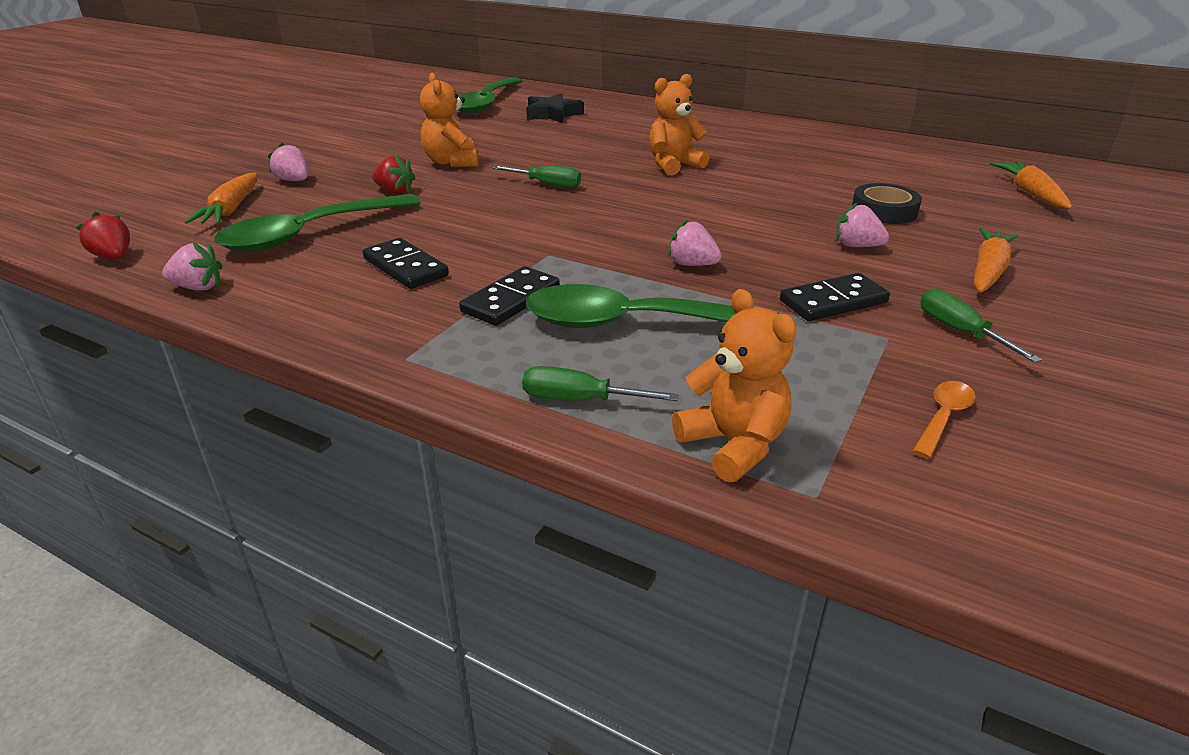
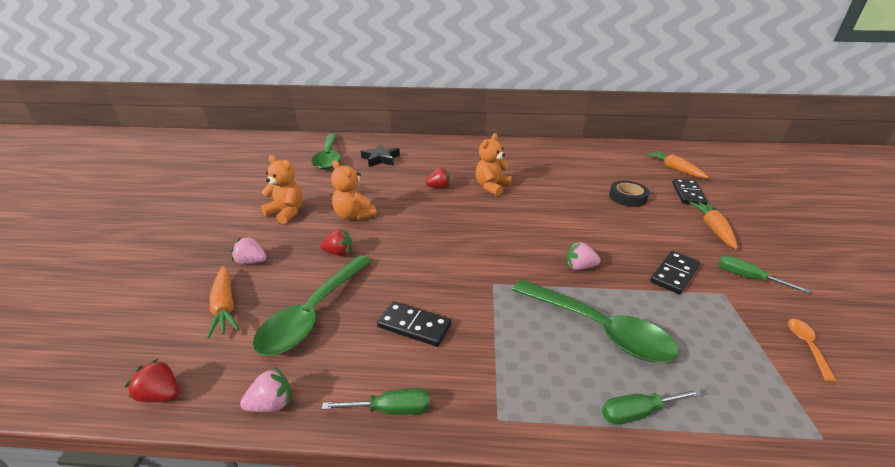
camera: 25 degrees left, 0 degrees up
(511, 300) = (511, 333): black domino -> black domino (688, 194)
(547, 184) = (434, 221): green screwdriver -> green screwdriver (391, 409)
(597, 153) = (439, 187): none -> red strawberry
(634, 324) = (599, 329): green spoon -> green spoon turned 120 degrees counterclockwise
(733, 445) = (748, 414): orange teddy bear -> orange teddy bear (286, 213)
(857, 246) = (642, 227): pink strawberry -> none

